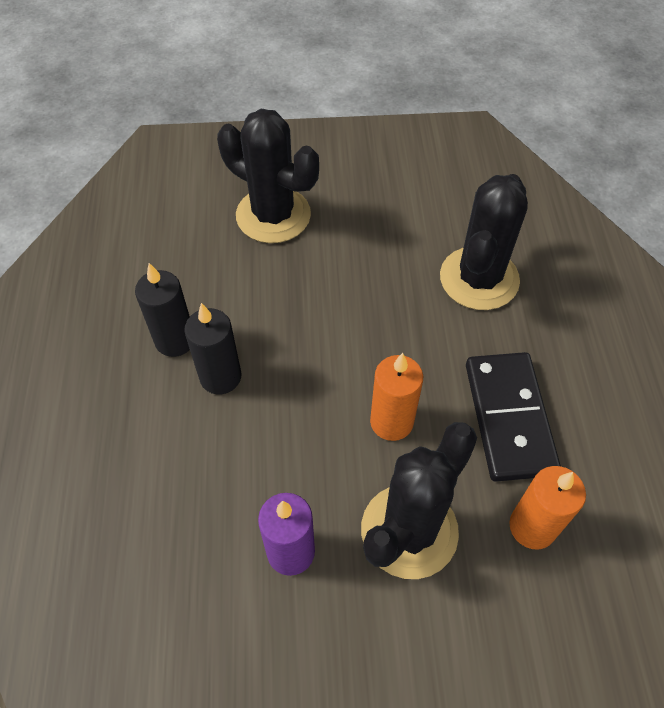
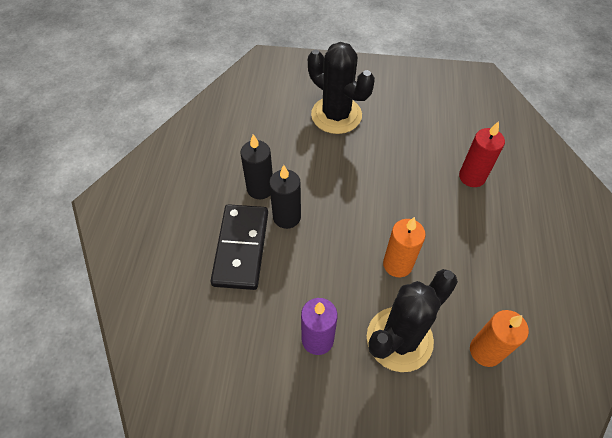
camera: 10 degrees right, 0 degrees up
(479, 279) = (472, 177): black cactus -> red candle
(509, 418) = (480, 274): black domino -> black domino (241, 248)

